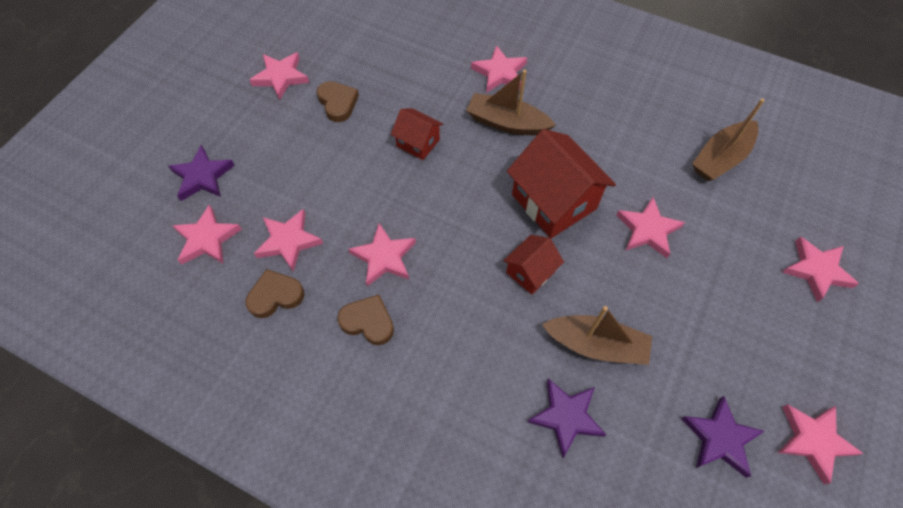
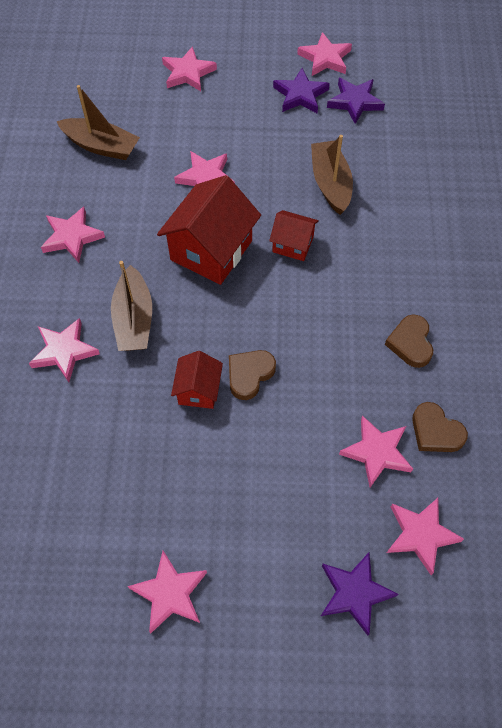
camera: 115 degrees left, 0 degrees up
(338, 103) = (181, 500): brown heart -> brown heart (249, 375)
(384, 257) = (344, 360): pink star -> pink star (72, 237)
(566, 417) = (397, 185): purple star -> purple star (300, 95)

